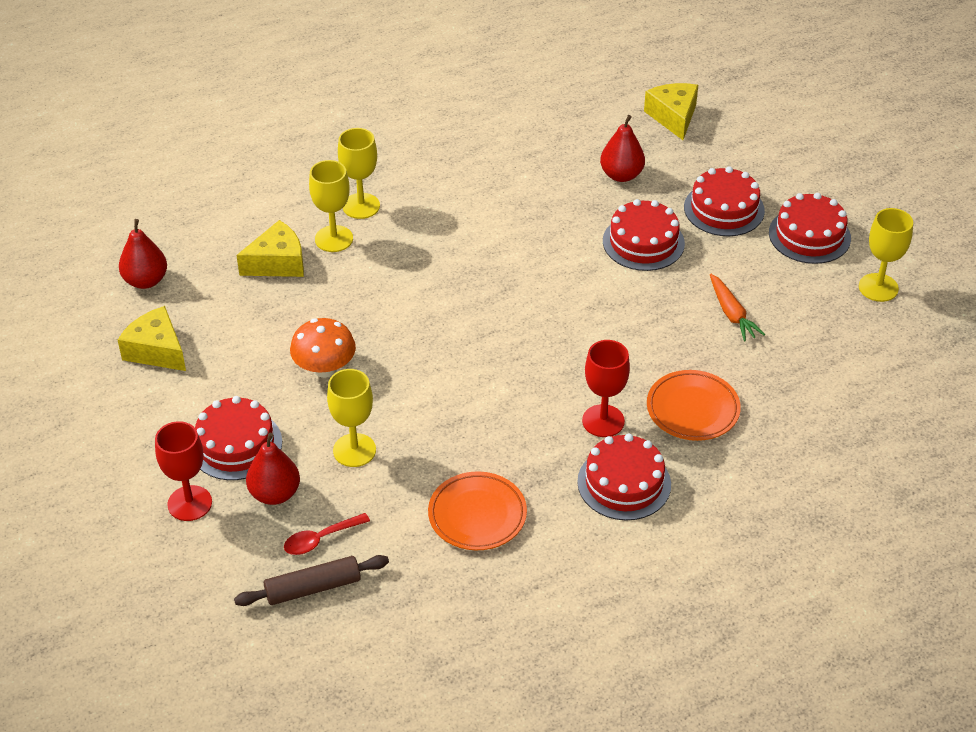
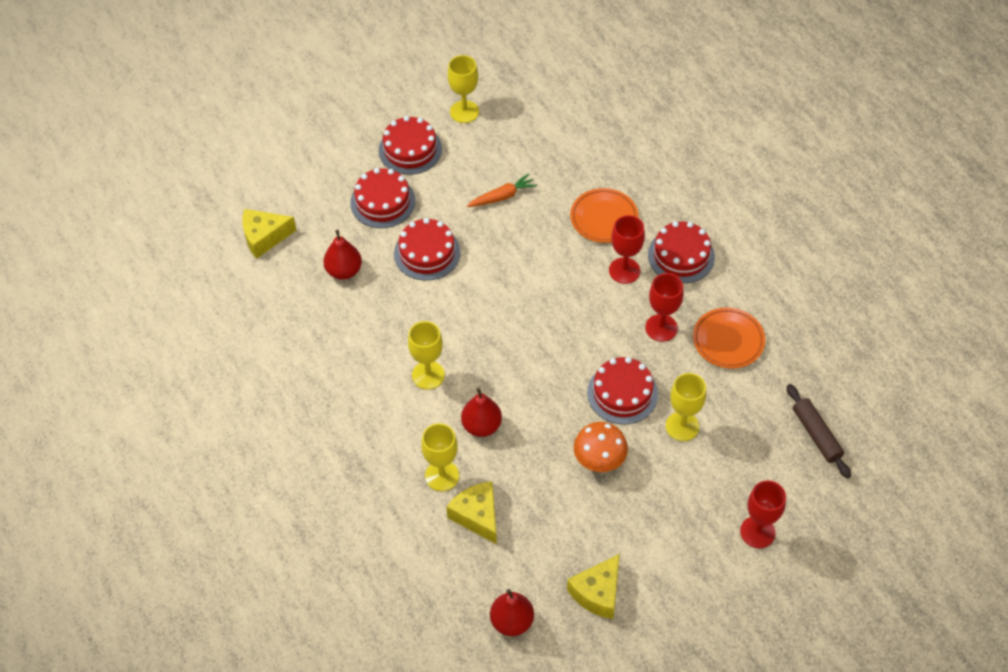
camera: 95 degrees left, 10 degrees up
(236, 444) = (692, 510): red cake -> red cake (622, 393)
(275, 494) = (736, 474): red pear -> red pear (481, 426)
(320, 539) = (772, 436): red spoon -> none
(361, 206) = (396, 460): yellow goblet -> yellow goblet (428, 375)
(506, 448) = (661, 328): none -> red goblet

